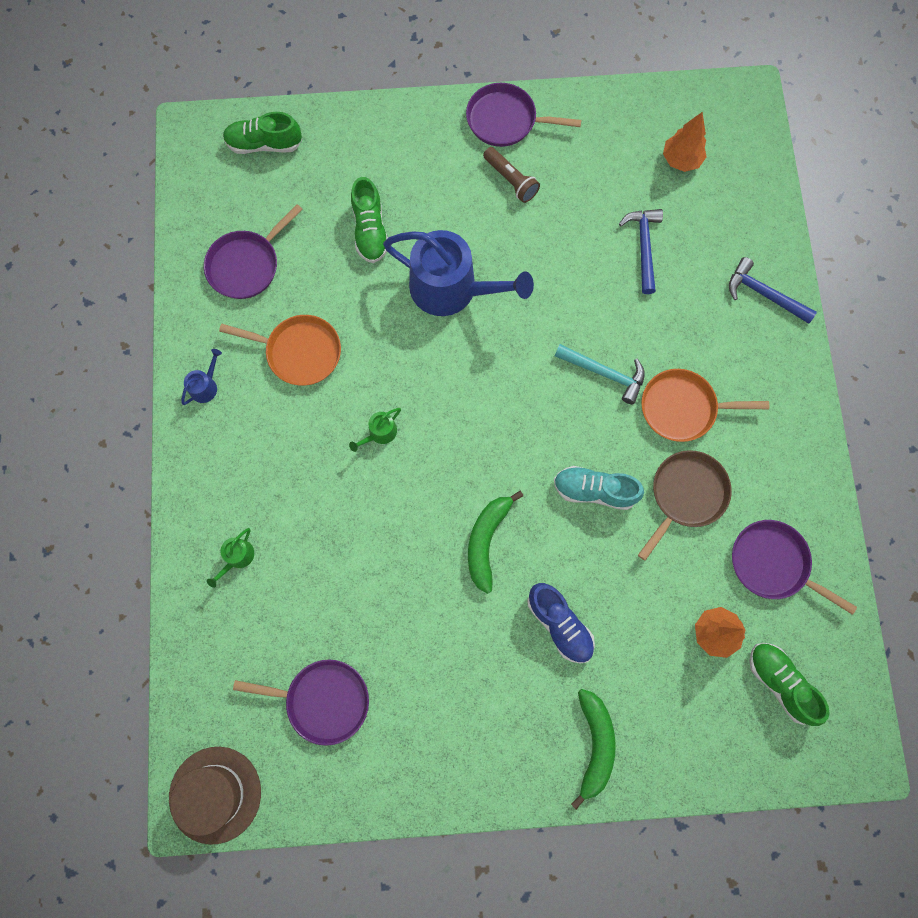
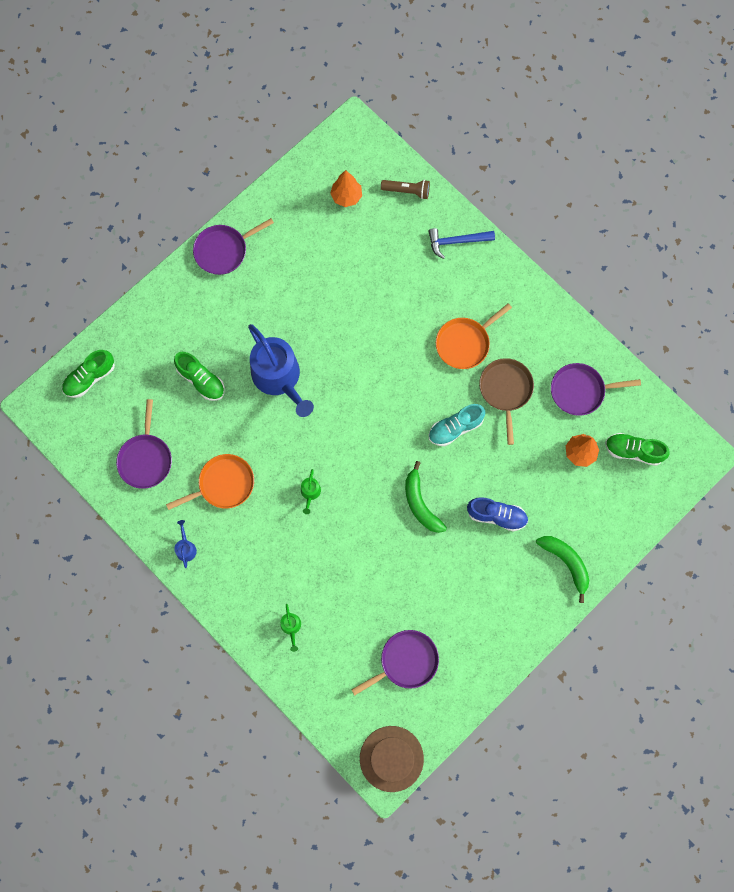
camera: 40 degrees left, 0 degrees up
(451, 289) = (279, 377): blue watering can -> blue watering can turned 75 degrees clockwise
(511, 180) = (258, 285): brown flashlight -> brown flashlight (407, 191)
(604, 373) = (406, 357): turquoise hammer -> none
(643, 247) = (368, 266): blue hammer -> none

